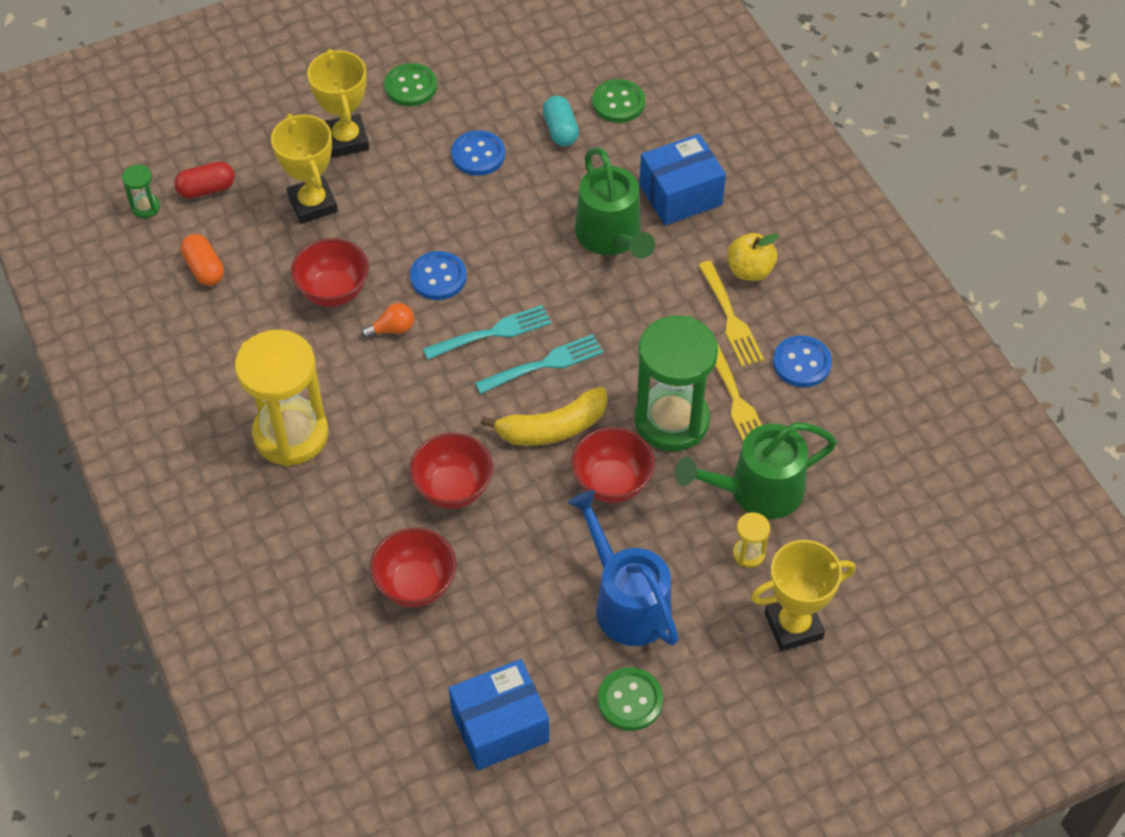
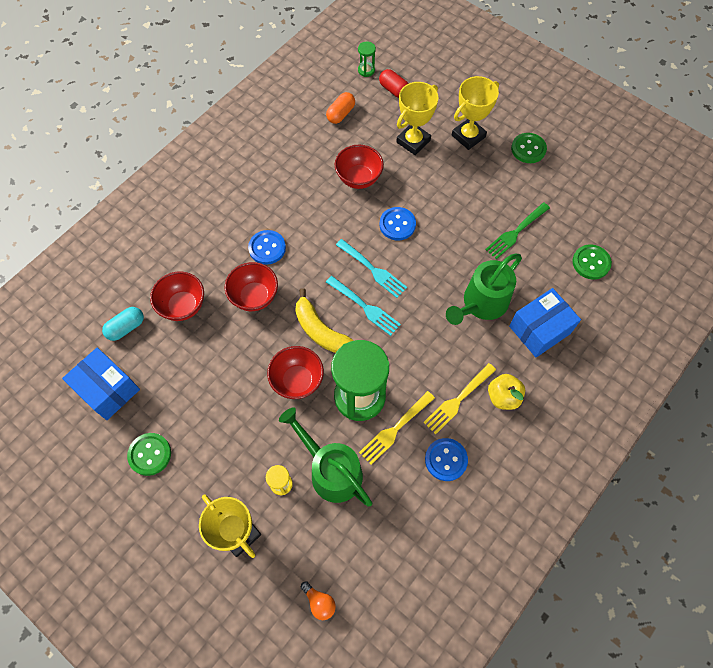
camera: 65 degrees right, 10 degrees up
(291, 434) = (253, 202): yellow hourglass -> none
(392, 329) = (348, 218): orange light bulb -> orange light bulb (319, 602)
(478, 155) = (499, 205): blue button -> blue button (267, 248)
(528, 155) = (516, 231): none -> green fork
(560, 130) = (547, 240): turquoise capsule -> turquoise capsule (126, 327)
(626, 602) = (216, 424): blue watering can -> none
(680, 195) = (539, 329): blue box -> blue box turned 75 degrees counterclockwise

